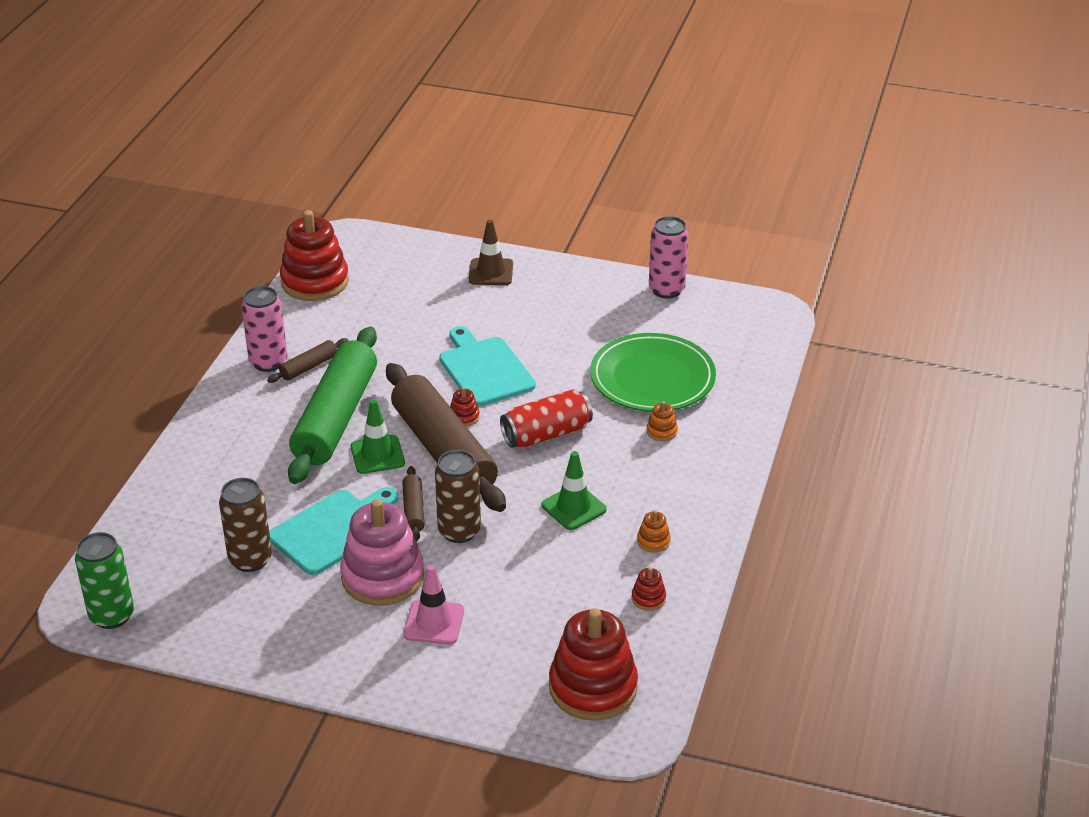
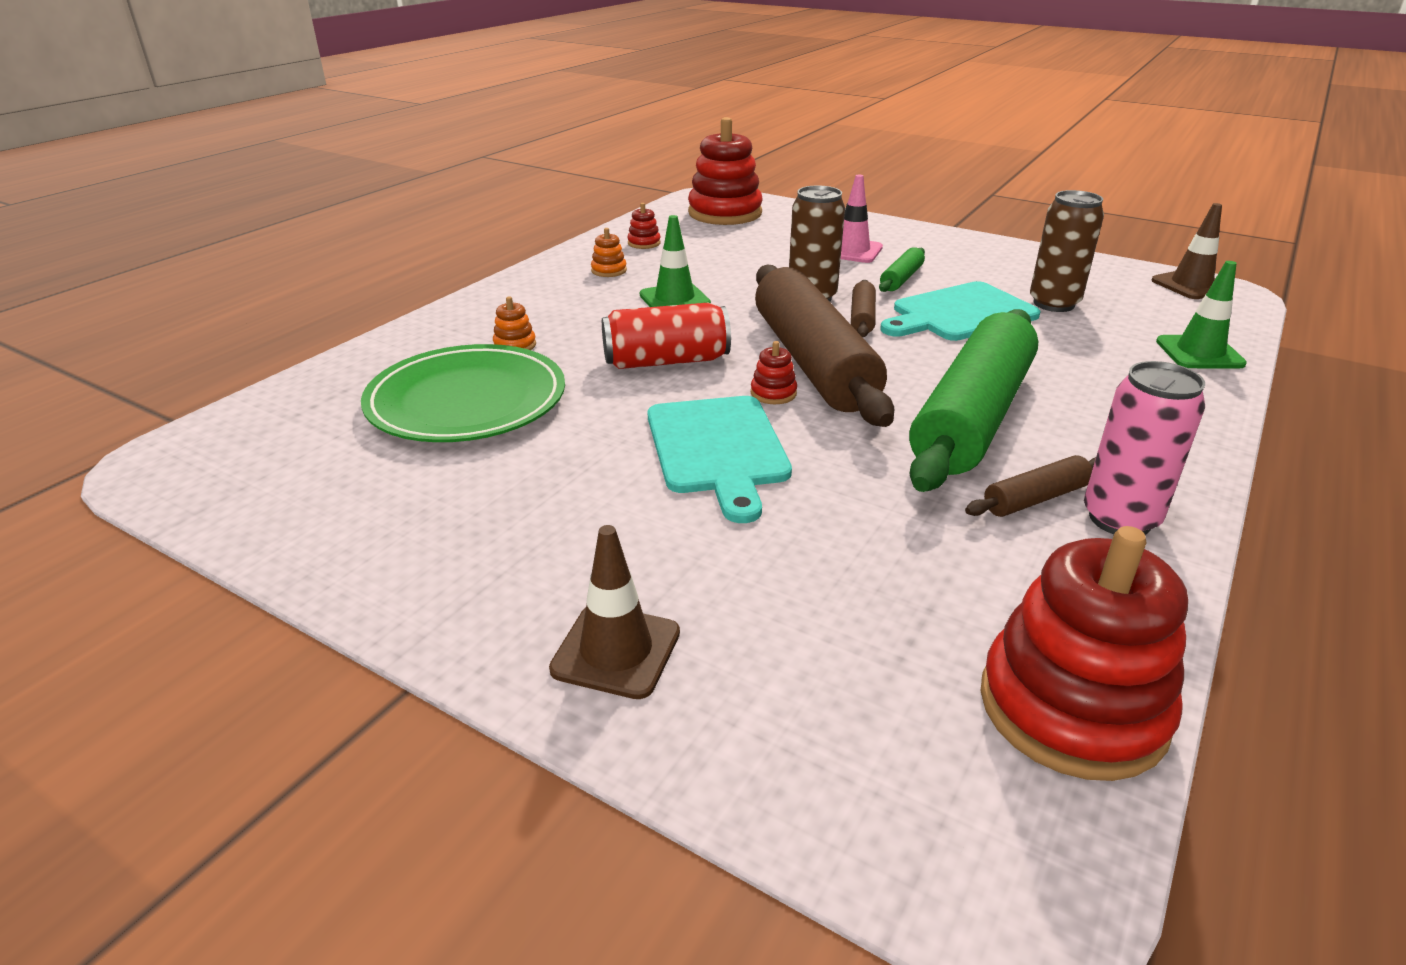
camera: 165 degrees left, 5 degrees down
(112, 616) = (1191, 285): green can -> brown traffic cone
(377, 455) = (906, 369): green traffic cone -> green traffic cone (1199, 353)
(382, 577) = (901, 279): pink stacking toy -> green rolling pin
(666, 290) = (287, 537): pink can -> none

